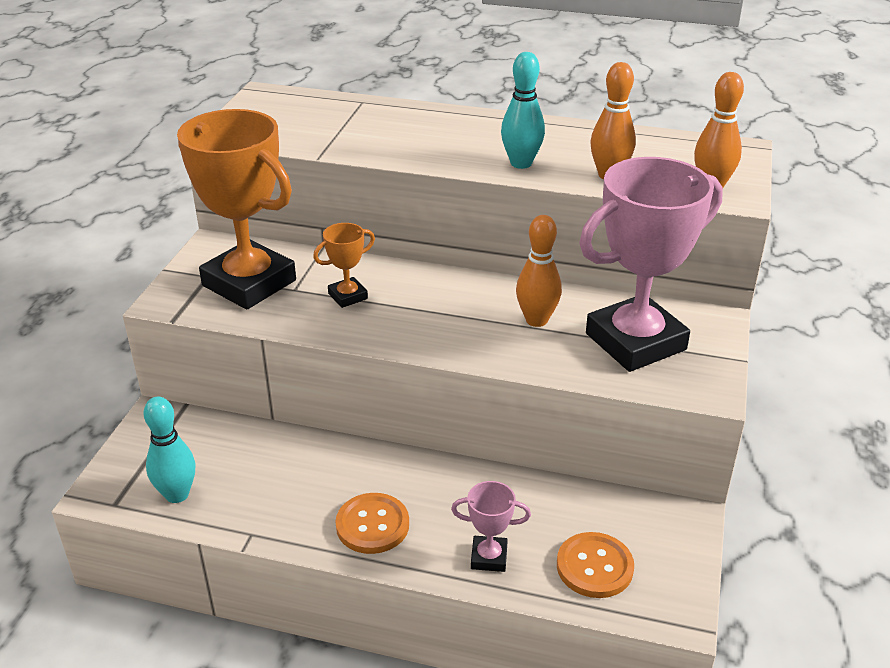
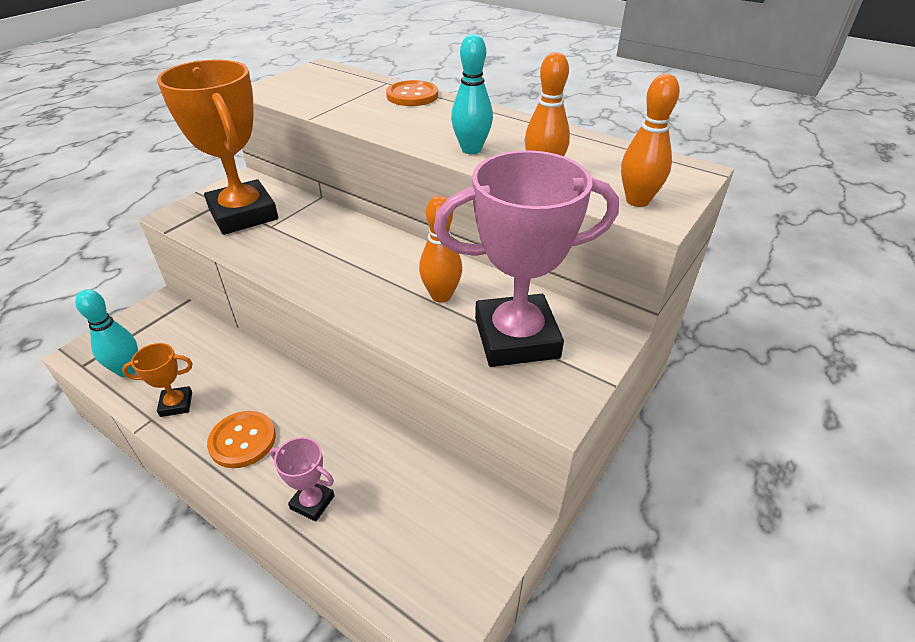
camera: 20 degrees right, 5 degrees up
(348, 296) = (305, 240): orange trophy -> orange trophy (176, 404)
(594, 567) = (396, 544): orange button -> orange button (412, 95)

